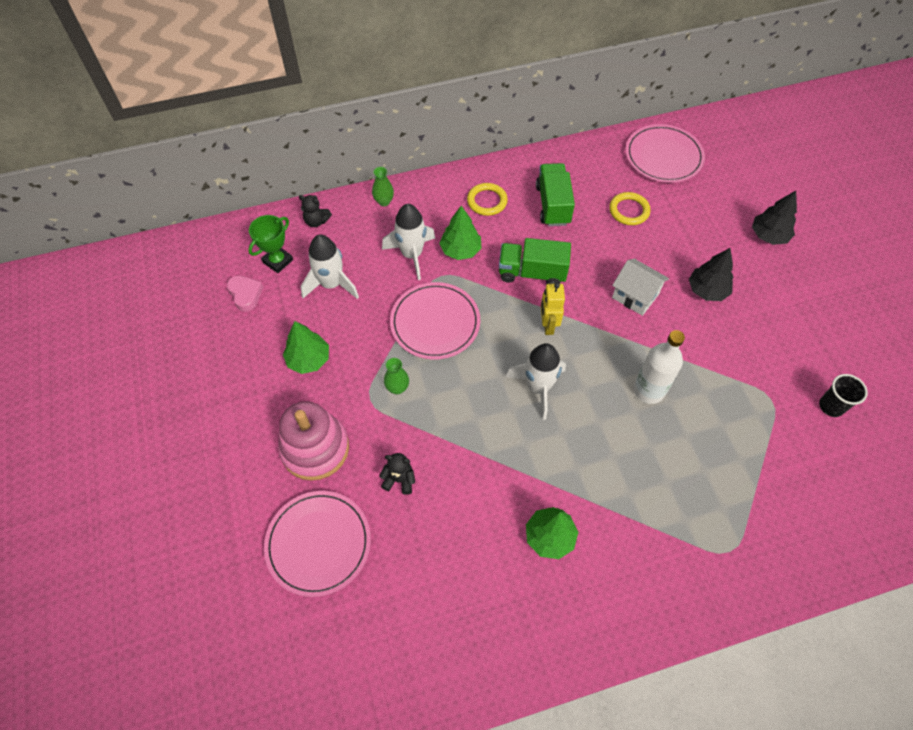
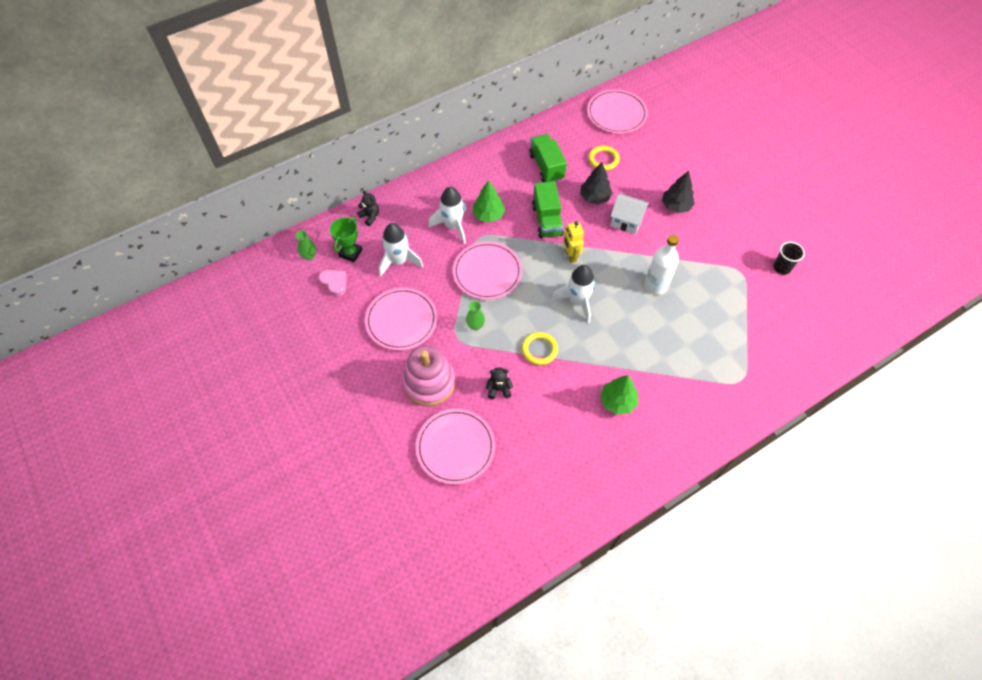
camera: 15 degrees left, 0 degrees up
(309, 359) = (401, 320): green tree -> pink plate
(316, 221) = (370, 216): black teddy bear -> black teddy bear turned 135 degrees counterclockwise
(384, 201) = (417, 190): green vase -> green vase (309, 256)
(487, 201) = (496, 174): yellow ring -> yellow ring (539, 350)
(532, 273) = (547, 220): green truck -> green truck turned 90 degrees counterclockwise
(768, 236) = (707, 157): black tree -> black tree (594, 197)

